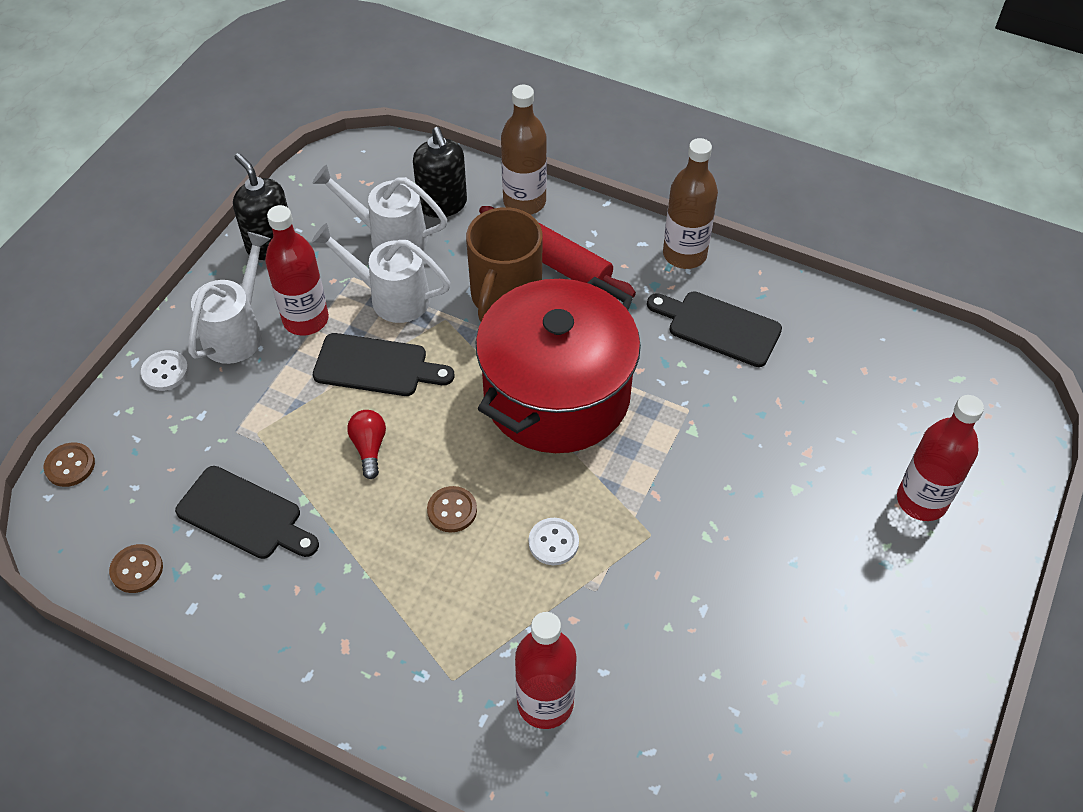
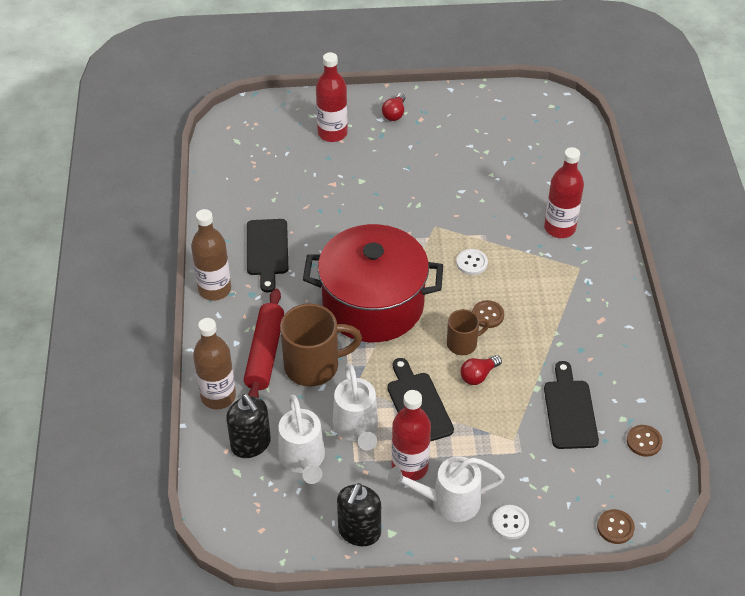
camera: 120 degrees left, 5 degrees down
(428, 457) = (463, 343): none -> brown mug
(442, 204) = (251, 444): black soap dispenser -> black soap dispenser turned 105 degrees clockwise
(931, 608) = (394, 114): none -> red light bulb

